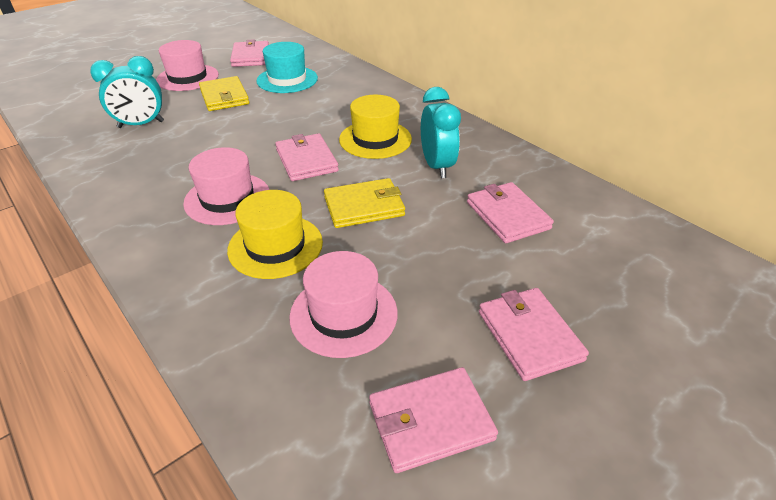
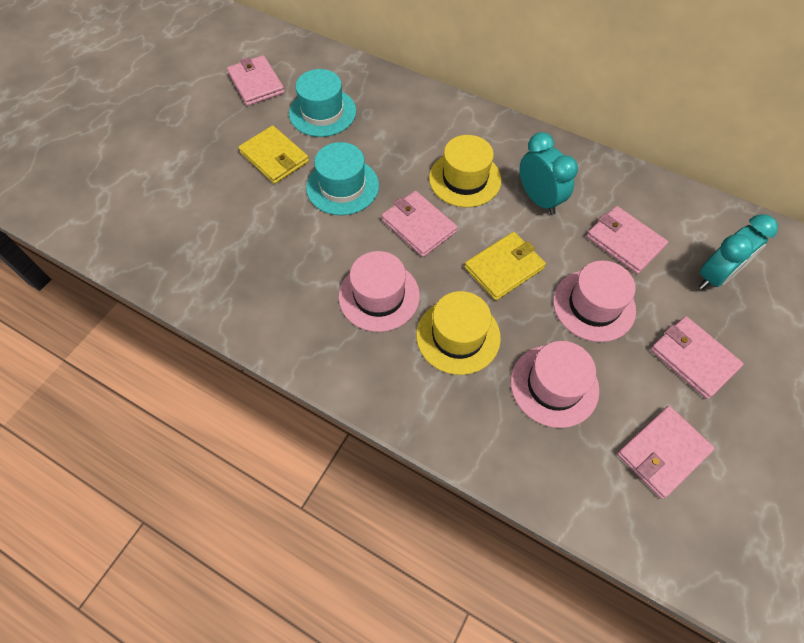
camera: 20 degrees left, 20 degrees up
(141, 124) = (217, 223): turquoise clock -> turquoise clock (715, 276)
(187, 78) = (211, 137): pink hat -> pink hat (593, 305)
(262, 123) = (342, 186): none -> turquoise hat

